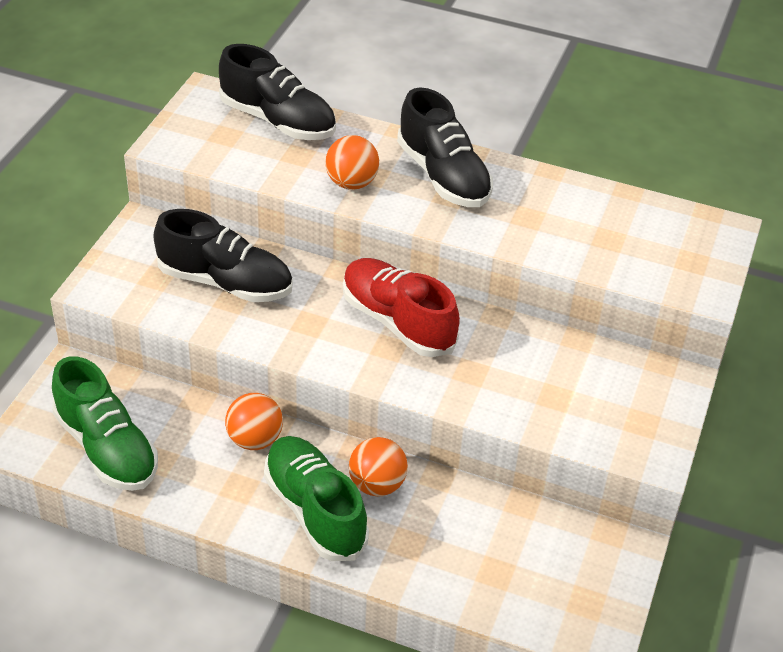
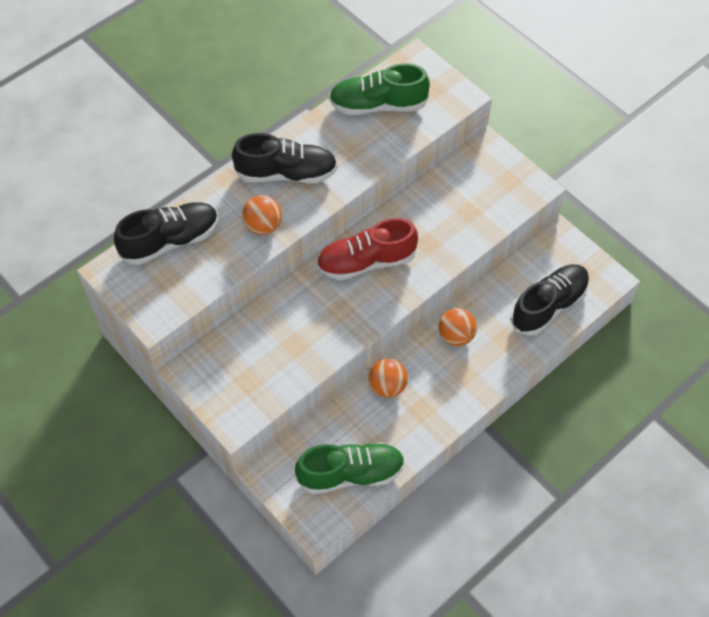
camera: 60 degrees left, 15 degrees up
(225, 282) = (276, 342): black shoe -> black shoe (548, 306)
(315, 510) = (459, 376): green shoe -> green shoe (378, 105)

